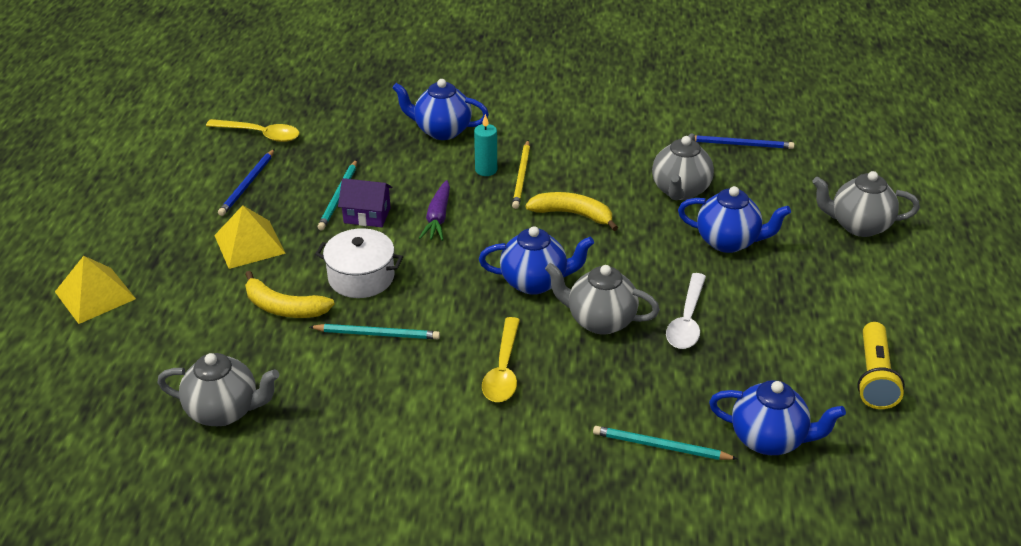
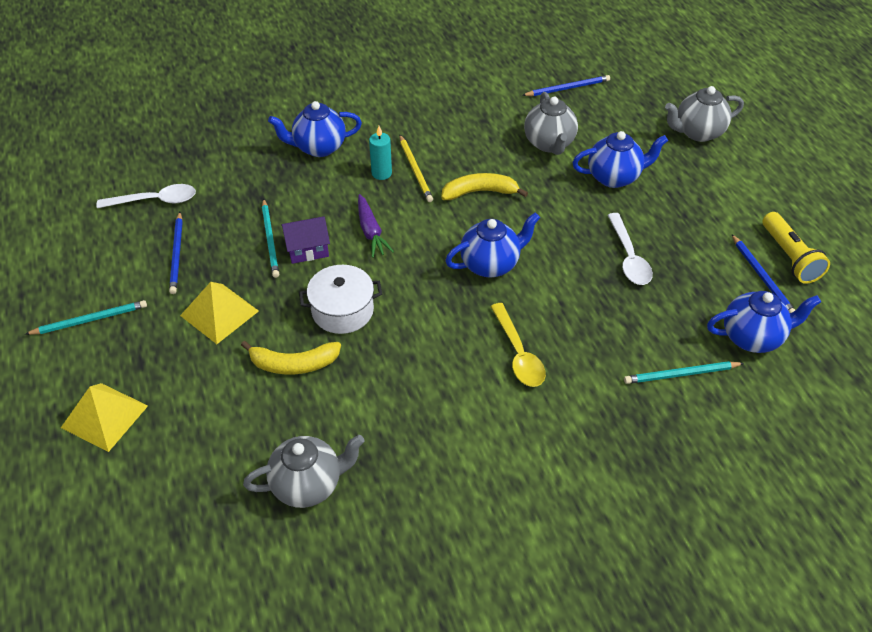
camera: 25 degrees left, 10 degrees up
(260, 134) = (155, 200): yellow spoon -> white spoon
(377, 334) = (393, 359): turquoise pencil -> turquoise pencil (90, 320)
(600, 321) = (564, 281): grey teapot -> none
(826, 386) = (762, 277): none -> blue pencil

